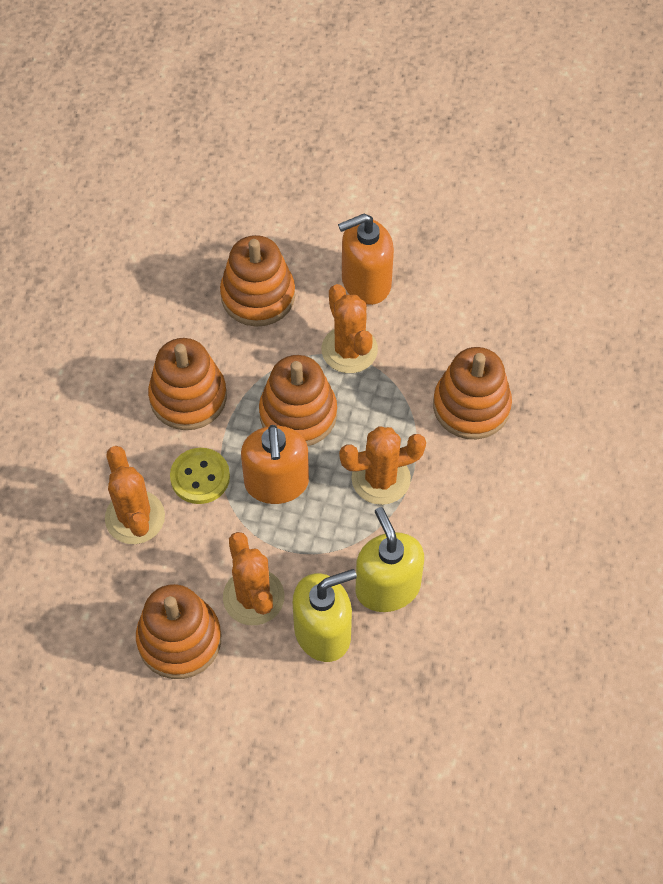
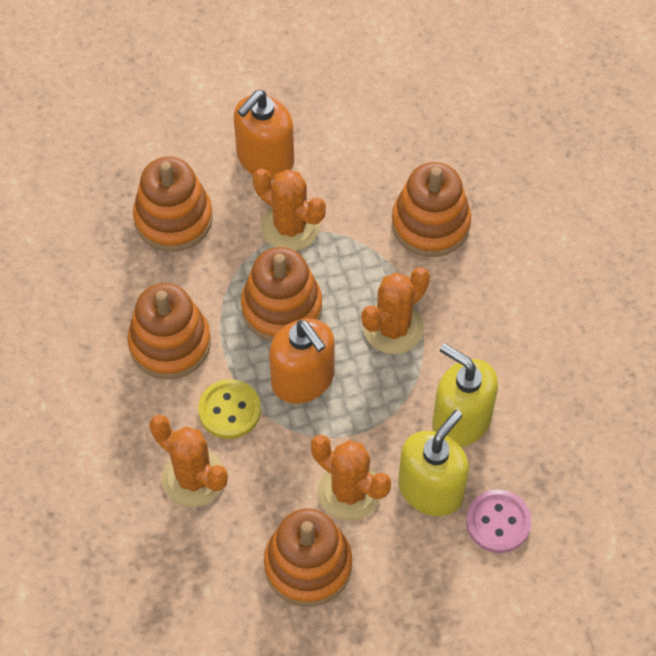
camera: 30 degrees left, 0 degrees up
(362, 692) = (498, 522): none -> pink button

